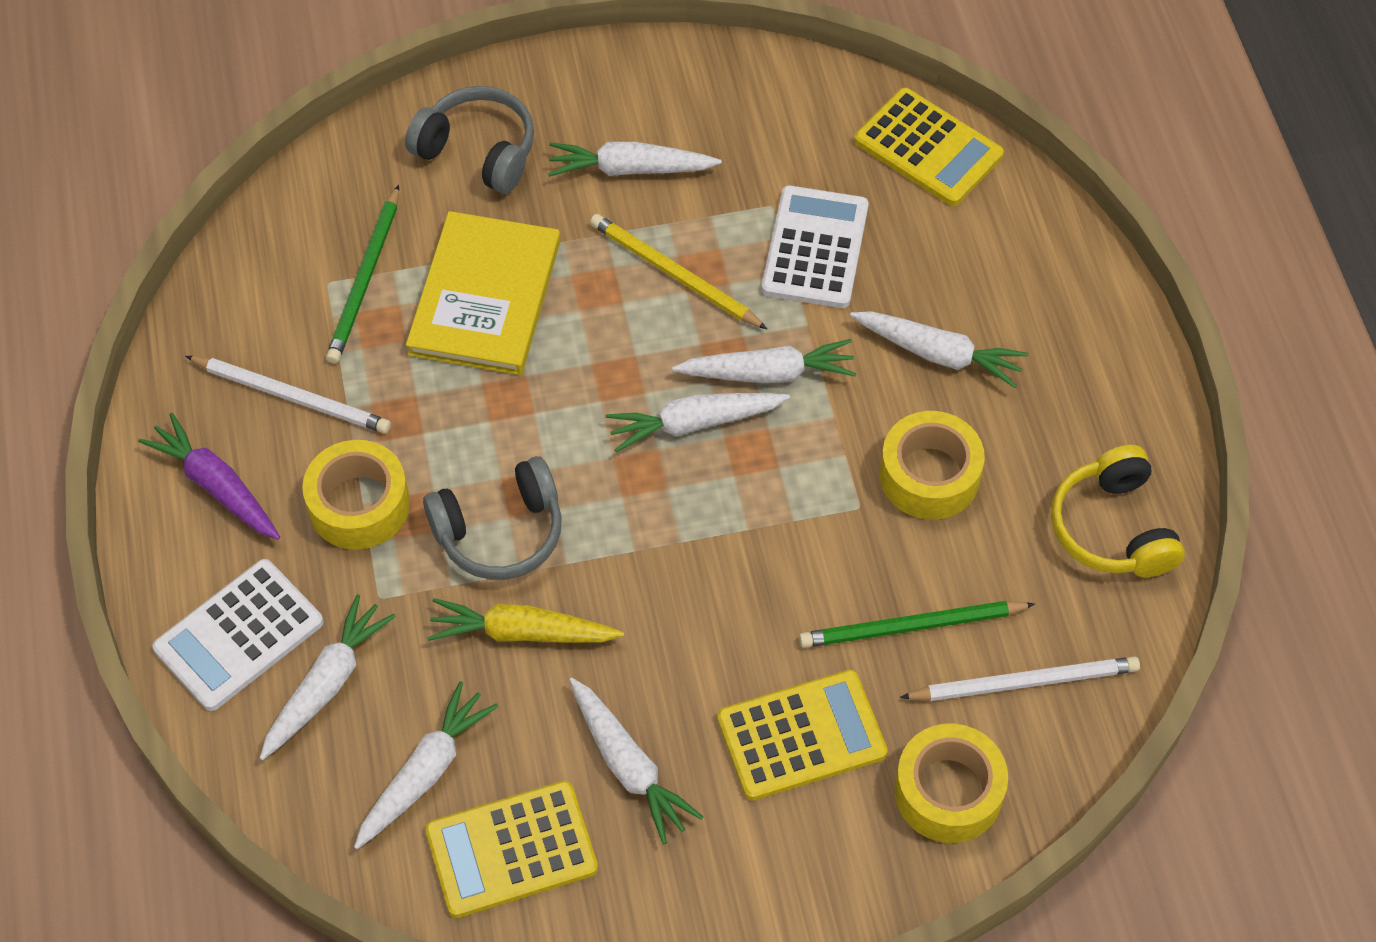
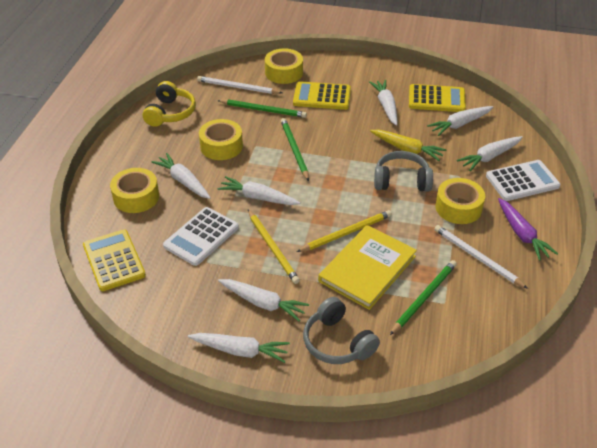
camera: 155 degrees left, 15 degrees down
(556, 357) = (346, 233): none -> yellow pencil
(694, 423) = (301, 190): white carrot -> white carrot (240, 351)
(768, 529) = (294, 150): none -> green pencil
(998, 283) = (136, 197): none -> yellow tape

